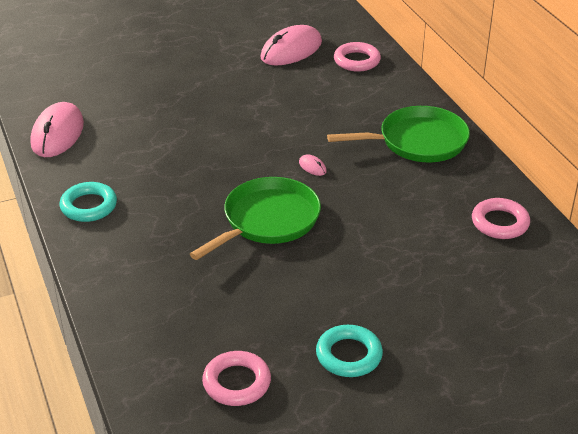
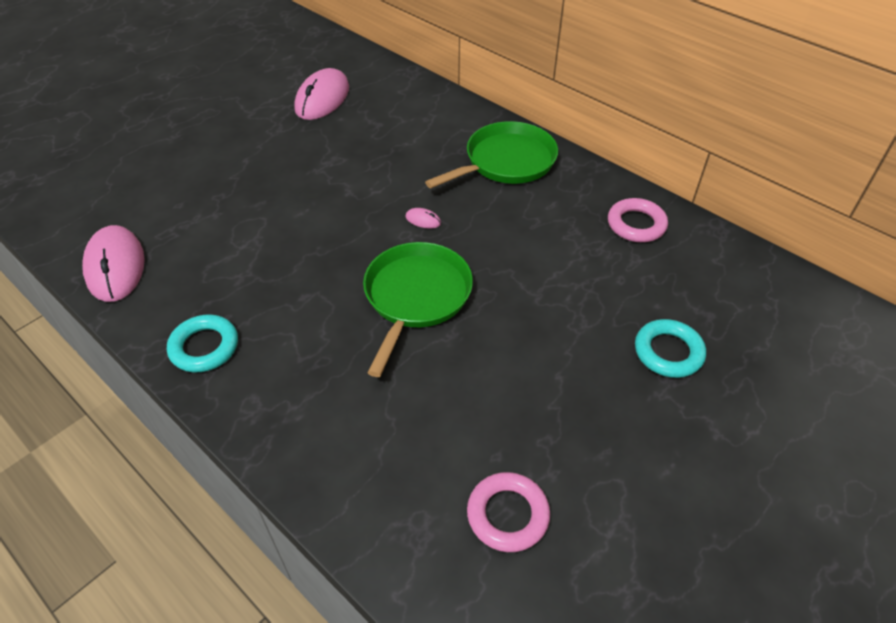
camera: 25 degrees left, 10 degrees up
(349, 355) = (599, 429): turquoise ring -> turquoise ring (668, 352)
(357, 61) = (394, 93): pink ring -> none

